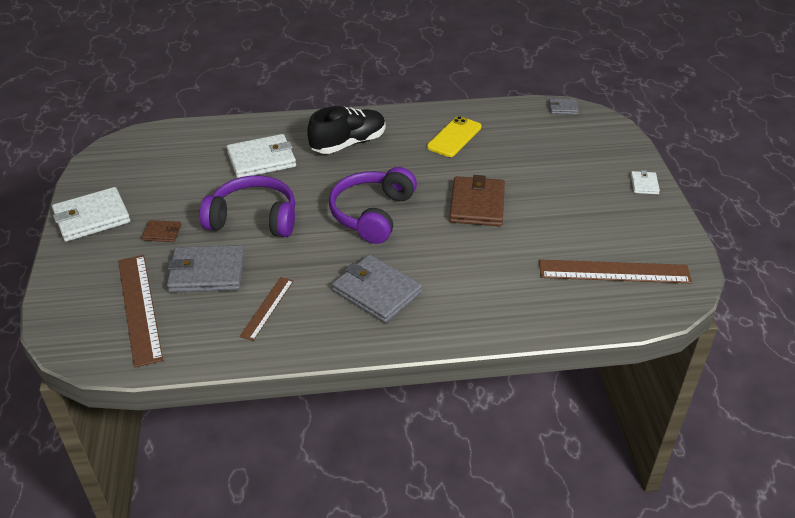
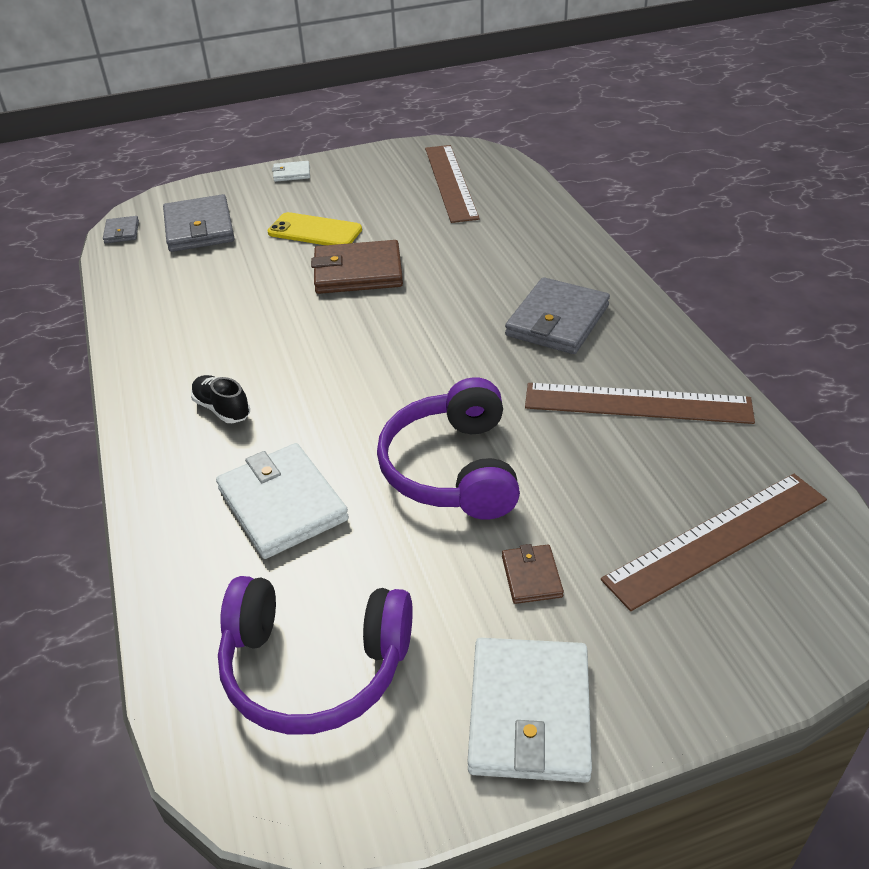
camera: 100 degrees left, 0 degrees up
(92, 218) = (529, 713): white wallet -> white wallet turned 45 degrees clockwise
(207, 272) = (601, 485): grey wallet -> grey wallet (199, 228)
(267, 308) = (637, 404): brown ruler -> brown ruler, size x1.75
(348, 143) = (222, 409): black shoe -> black shoe, size x0.54
(372, 214) = (403, 351): purple headphones -> purple headphones (314, 667)
(454, 137) = (198, 309): yellow phone -> yellow phone (315, 231)

